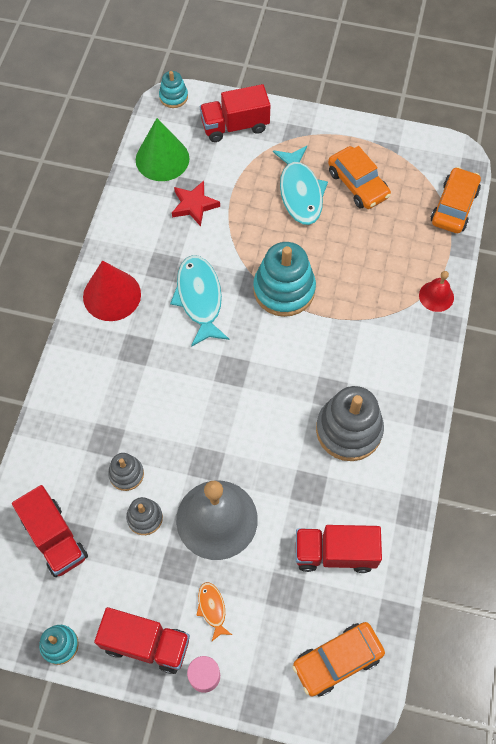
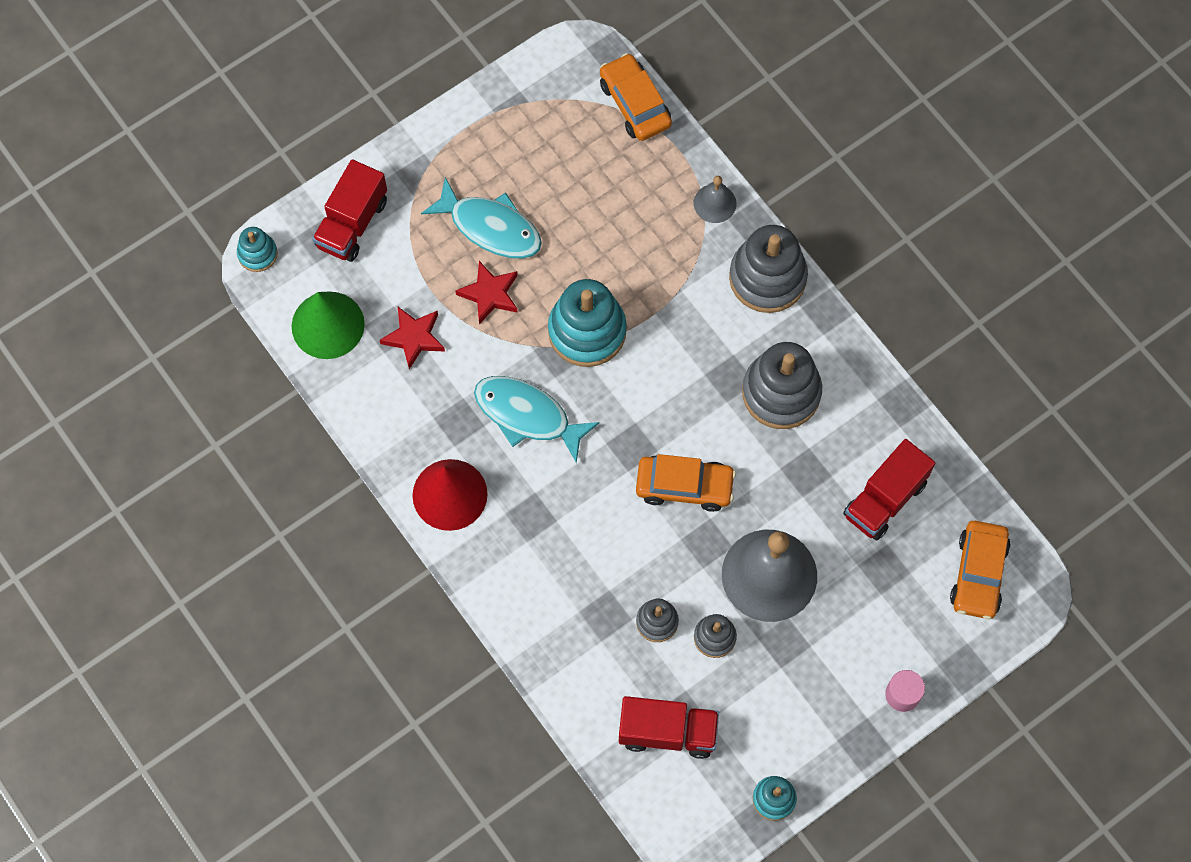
camera: 50 degrees left, 5 degrees up
(146, 644) = (834, 723): red truck -> none
(212, 608) = (848, 642): orange fish -> none
(258, 222) = (489, 294): none -> red star
(358, 184) = (530, 167): orange car -> orange car (684, 486)
(418, 363) = (767, 278): none -> grey stacking toy
(436, 296) = (715, 203): red bell -> grey bell

